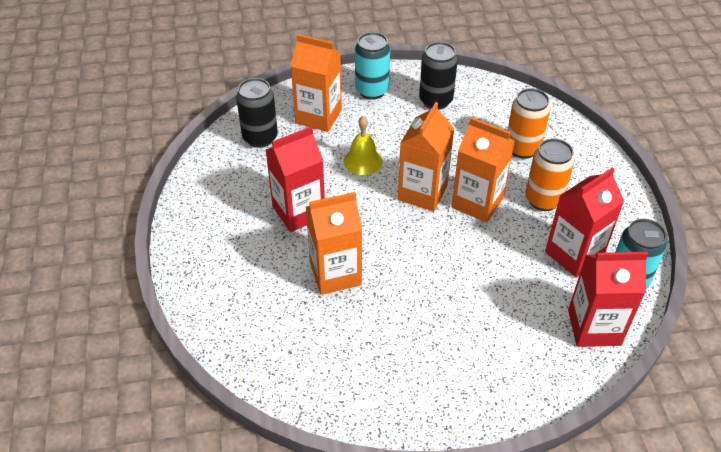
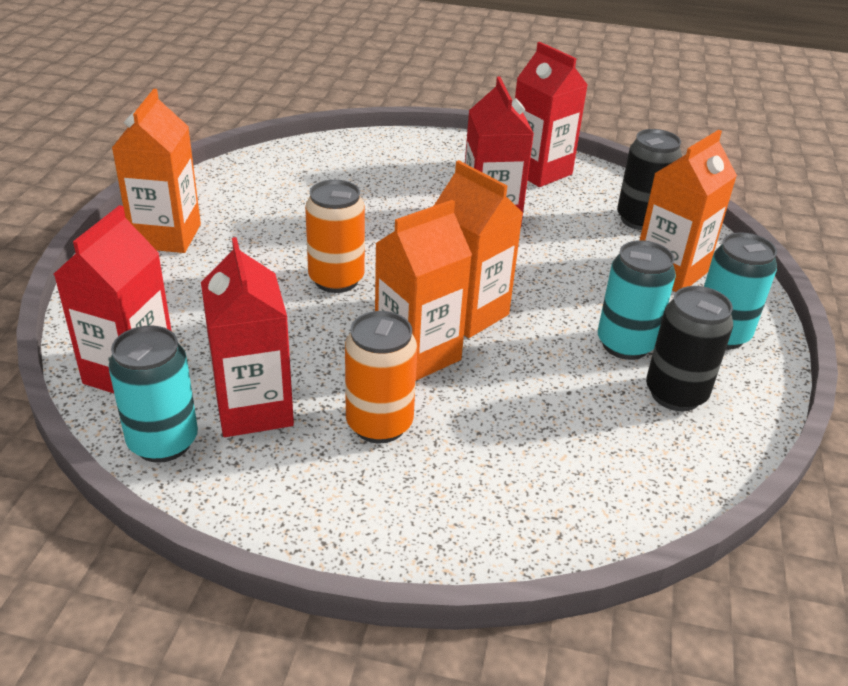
camera: 110 degrees right, 10 degrees down
(213, 202) = (539, 171): none -> red carton
(335, 274) = (379, 216): orange carton -> orange carton (166, 236)
(363, 161) = (558, 282): yellow bell -> none
(406, 123) = (625, 344): none -> turquoise can
(522, 148) = (509, 450): orange can -> orange can (336, 280)

